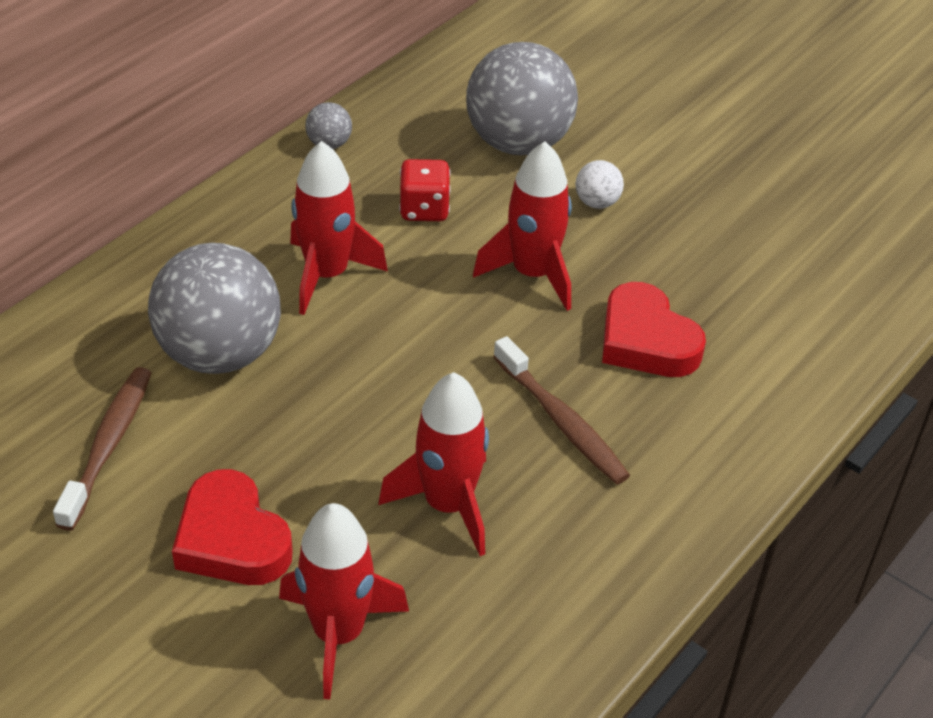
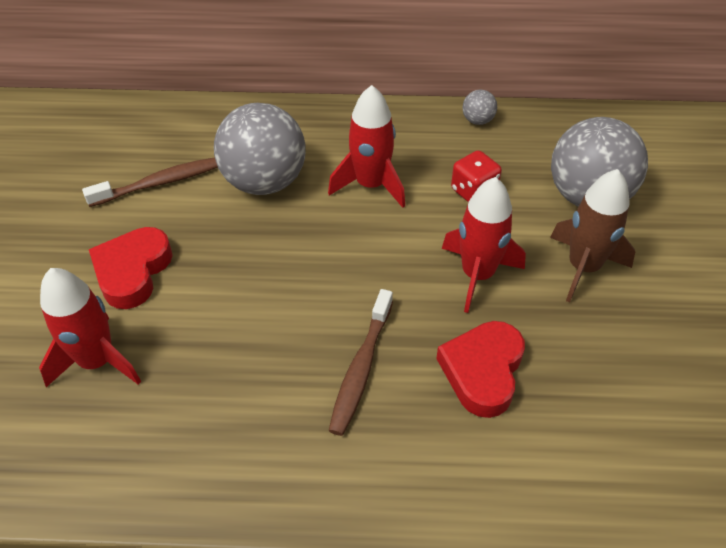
camera: 55 degrees right, 5 degrees up
(448, 505) = (238, 352): red rocket -> none
(597, 202) = (583, 267): white ball -> brown rocket

